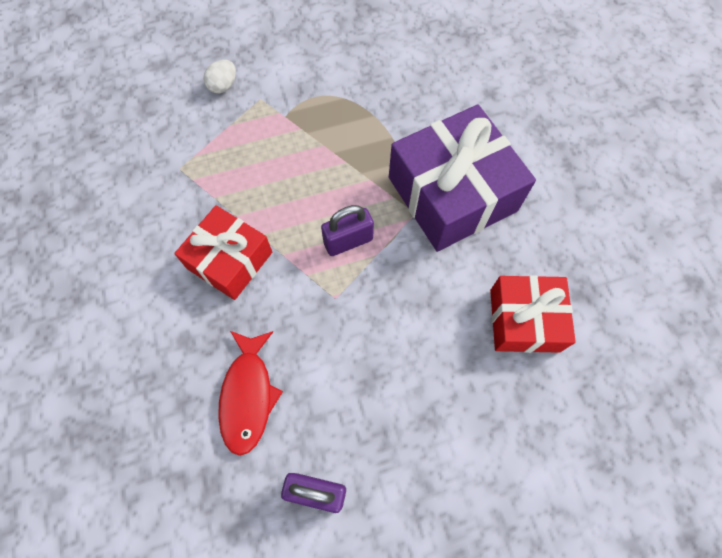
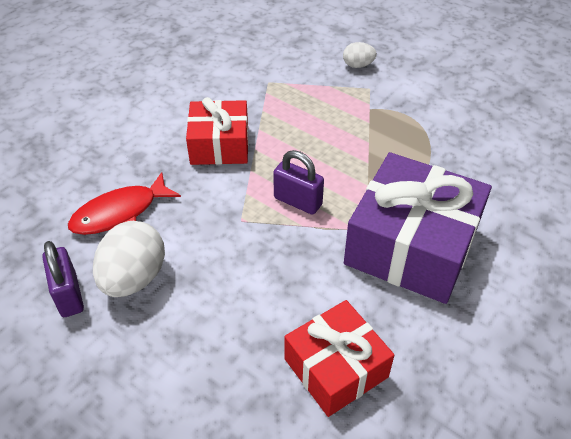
camera: 55 degrees right, 20 degrees down
(337, 423) = (134, 278): none -> white egg

